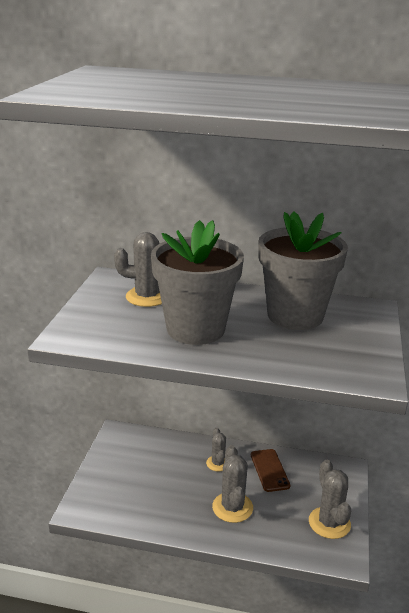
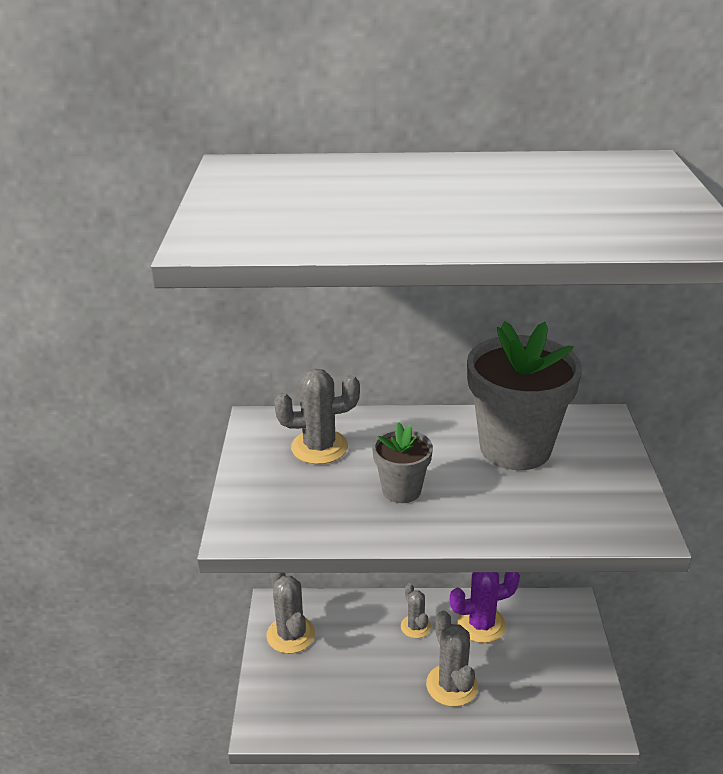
camera: 10 degrees left, 5 degrees up
(195, 329) = (401, 490): grey flower pot -> grey flower pot, size x0.52
(269, 470) = (481, 624): brown phone -> purple cactus
(329, 523) = (572, 683): grey cactus -> grey cactus (290, 635)

